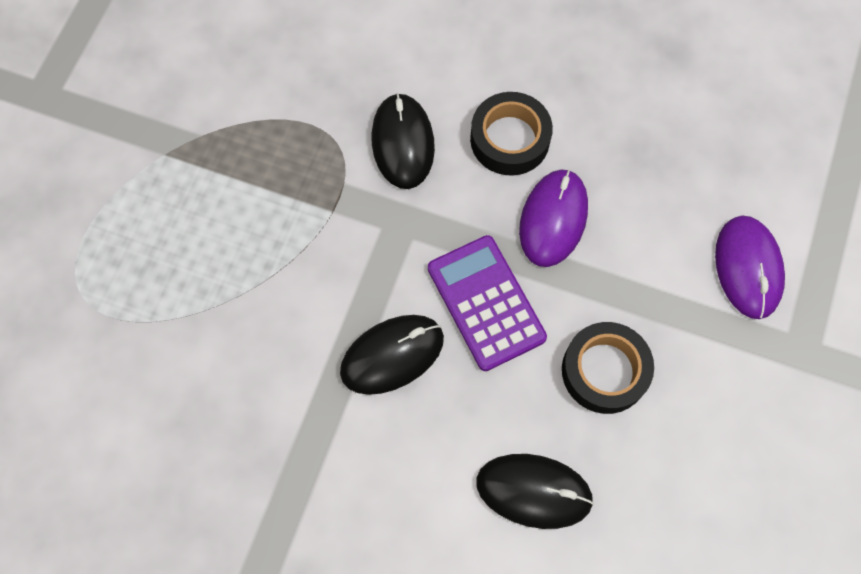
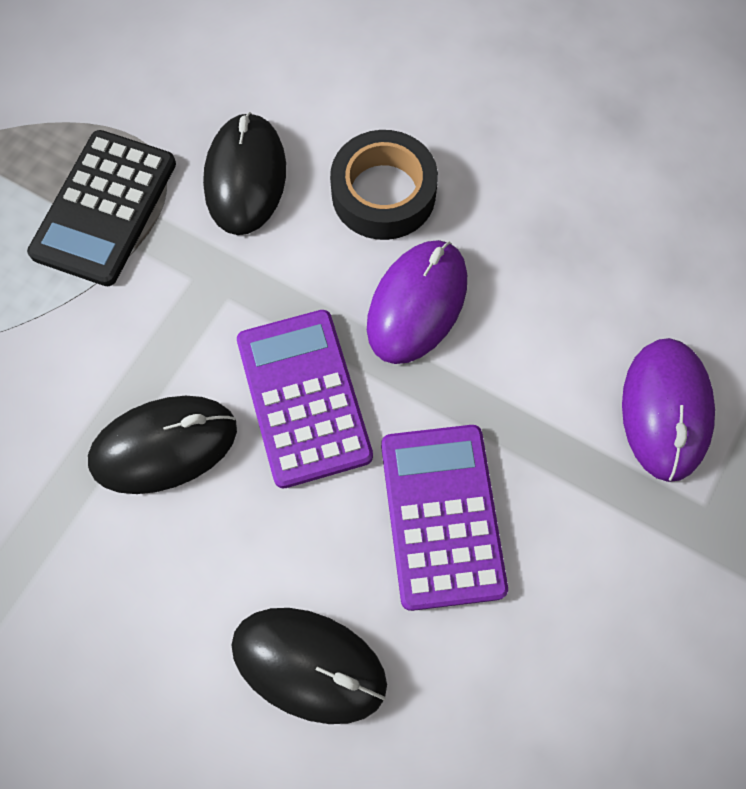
camera: 10 degrees right, 0 degrees up
(301, 184) = (104, 208): none -> black calculator
(604, 371) = (442, 516): black tape -> purple calculator

